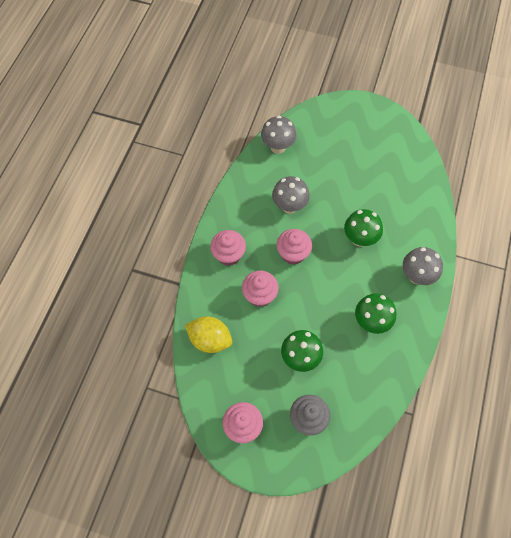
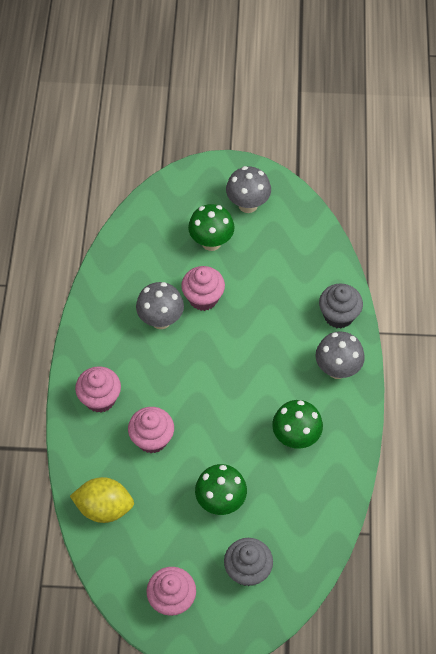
camera: 15 degrees left, 5 degrees down
(278, 147) = (127, 247): grey mushroom -> grey mushroom (248, 205)
(293, 254) = (180, 378): pink cupcake -> pink cupcake (203, 298)
(359, 239) = (258, 340): green mushroom -> green mushroom (211, 242)
(427, 235) = (338, 315): none -> grey cupcake

